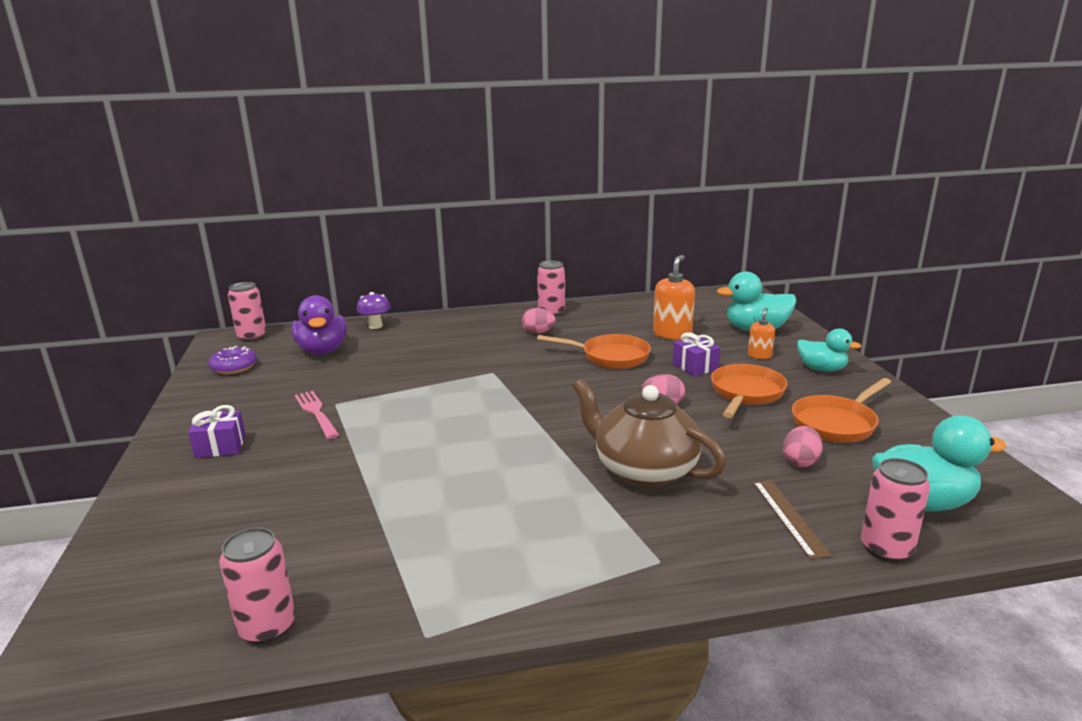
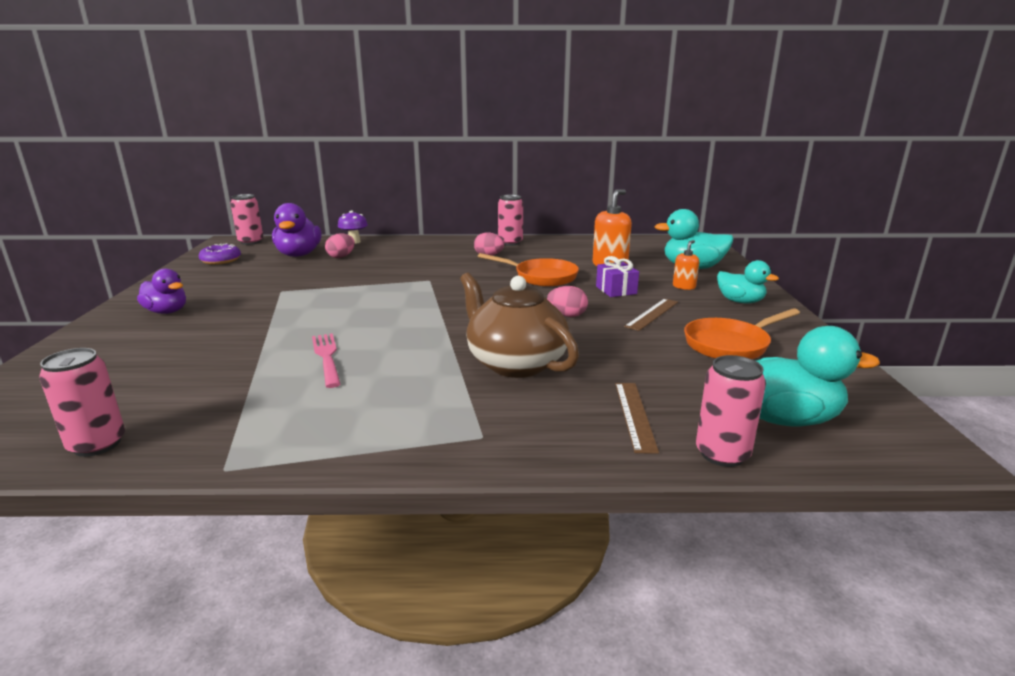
camera: 10 degrees right, 0 degrees up
(220, 446) = (167, 312): purple gift -> purple duck
(316, 412) = (260, 295): pink fork -> pink fork (327, 357)
(746, 393) = (652, 314): orange pan -> brown ruler
(800, 462) = (674, 372): pink egg -> pink egg (341, 257)

